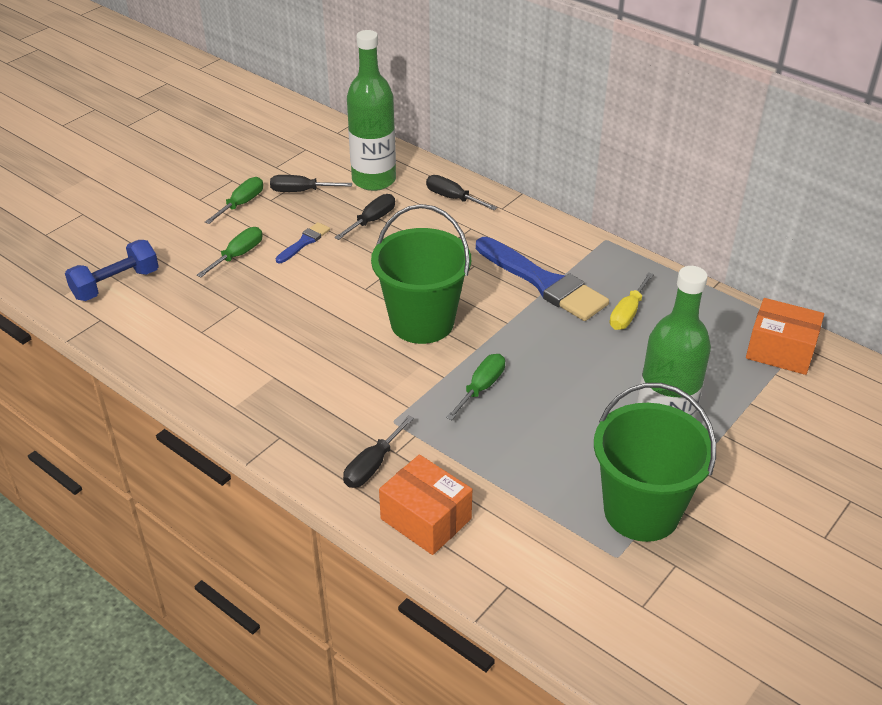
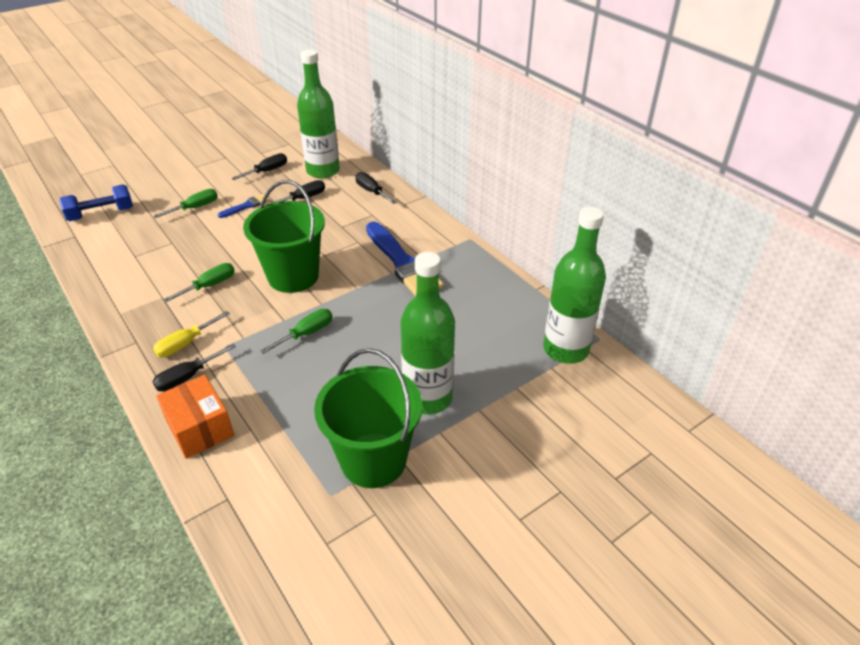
camera: 15 degrees right, 0 degrees up
(241, 204) = (221, 174): green screwdriver -> green screwdriver (209, 286)
(301, 191) = (267, 171): black screwdriver -> black screwdriver turned 120 degrees clockwise
(627, 313) = (455, 297): yellow screwdriver -> yellow screwdriver (185, 344)
(780, 350) = (565, 349): orange box -> green bottle

